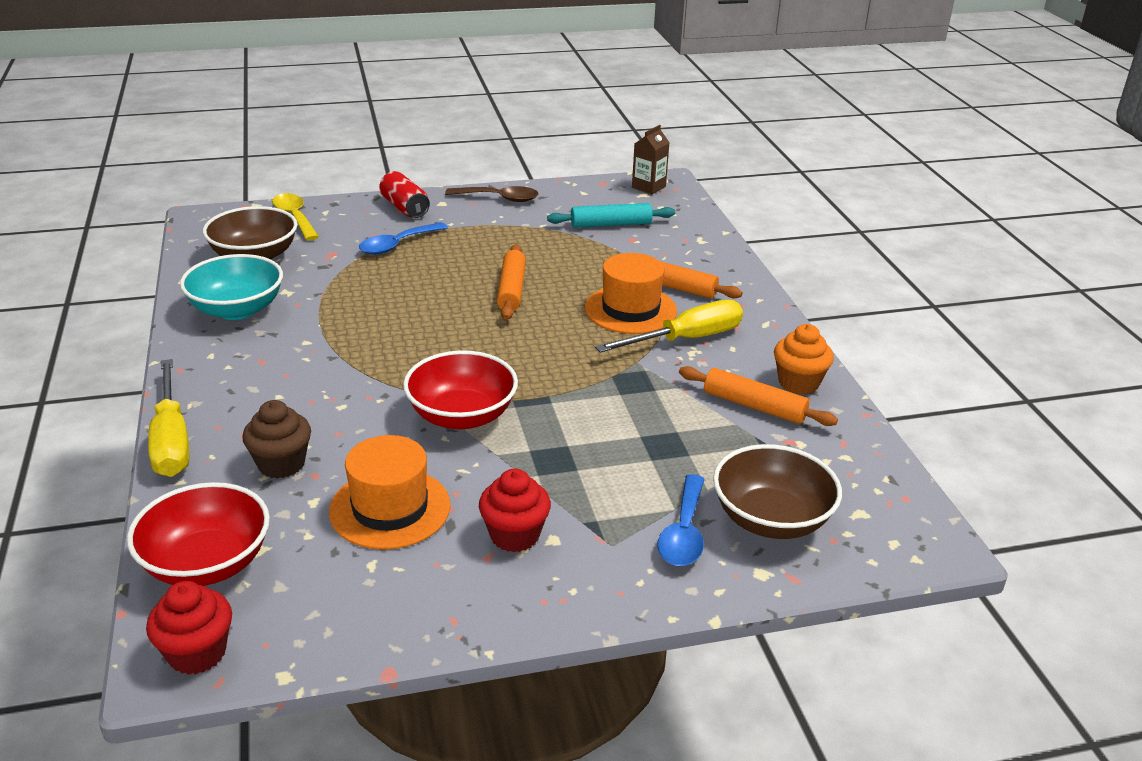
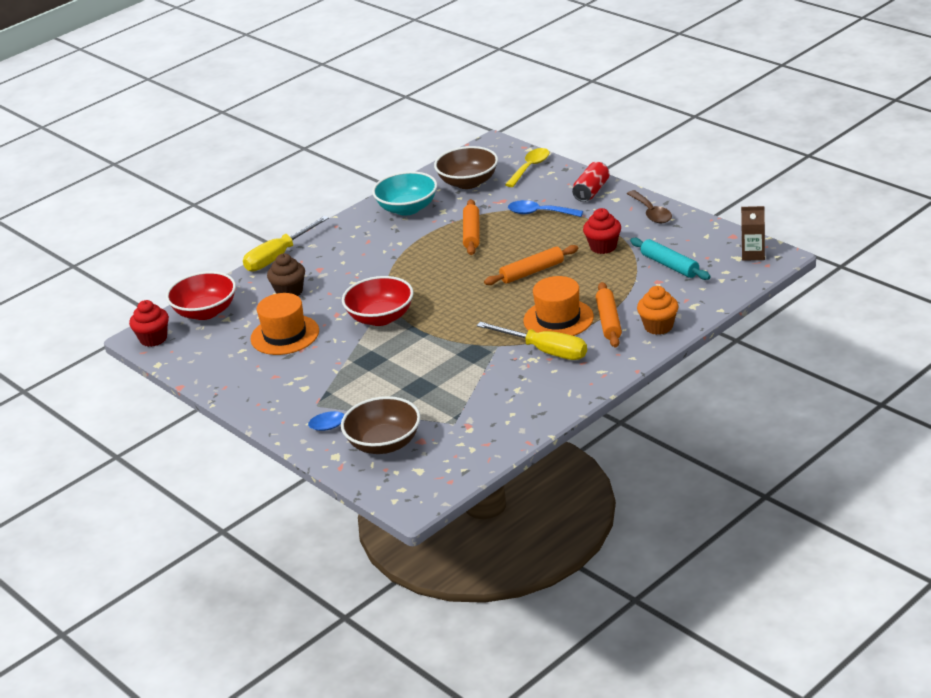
camera: 65 degrees right, 0 degrees up
(514, 535) = (297, 376): red cupcake -> red cupcake (603, 247)
(754, 406) = (493, 401): orange rolling pin -> orange rolling pin (472, 233)
(798, 383) = (538, 407): orange cupcake -> orange cupcake (658, 326)

